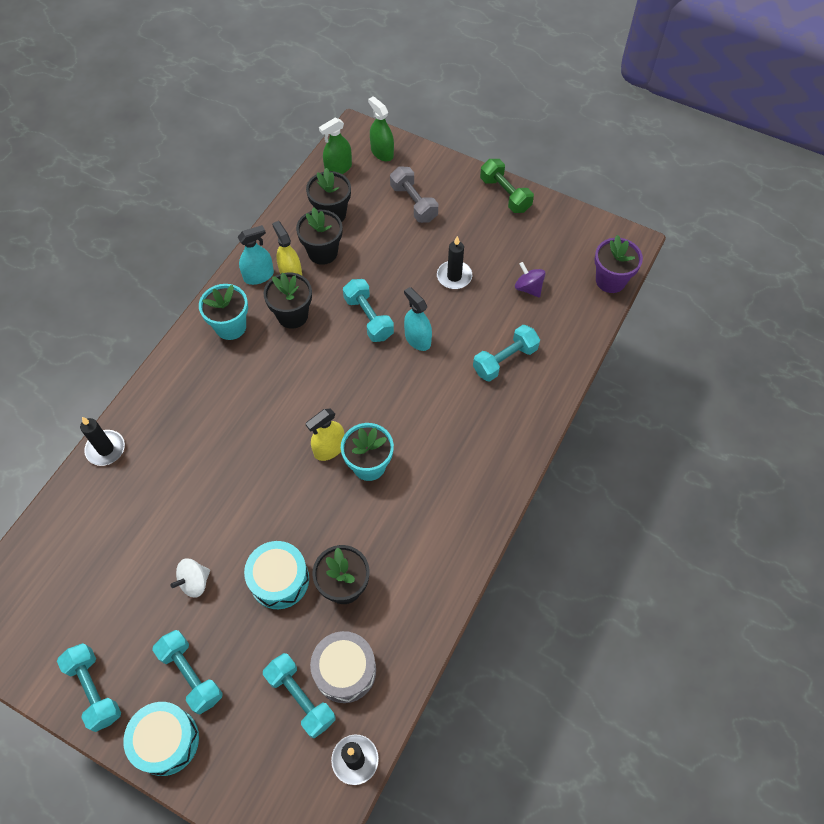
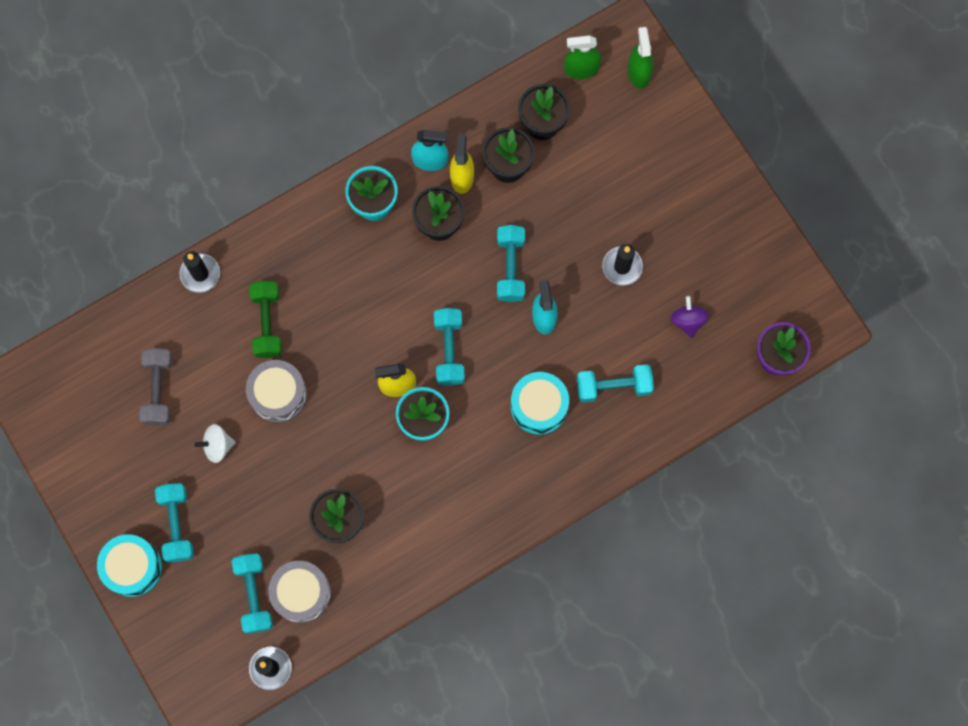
camera: 30 degrees right, 15 degrees up
(94, 690) = (95, 493): turquoise dumbbell -> turquoise dumbbell (449, 350)
(228, 509) = (278, 394): none -> grey drum
(279, 580) = (289, 484): turquoise drum -> turquoise drum (539, 406)
(413, 203) = (634, 156): grey dumbbell -> grey dumbbell (159, 390)
(505, 194) = (736, 197): green dumbbell -> green dumbbell (267, 323)

